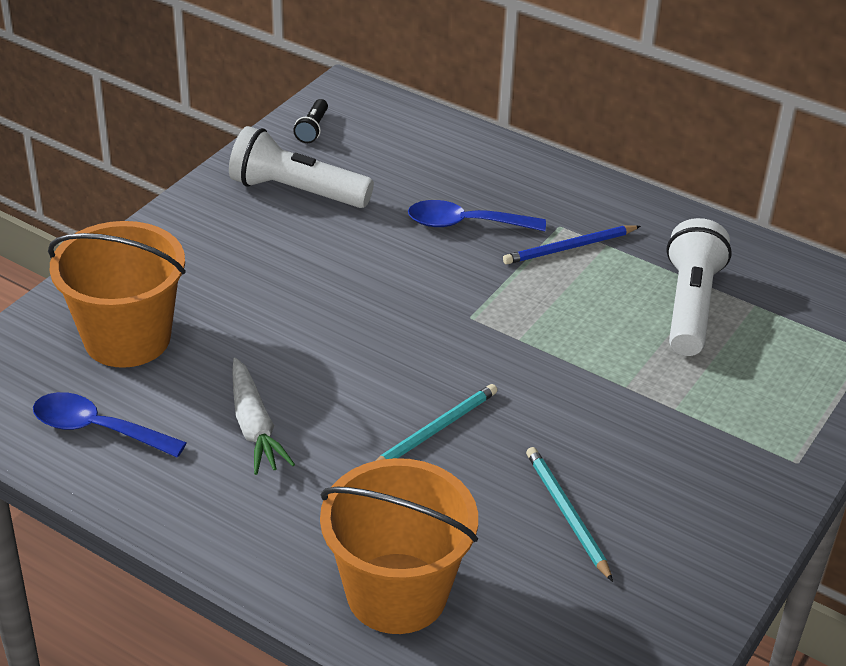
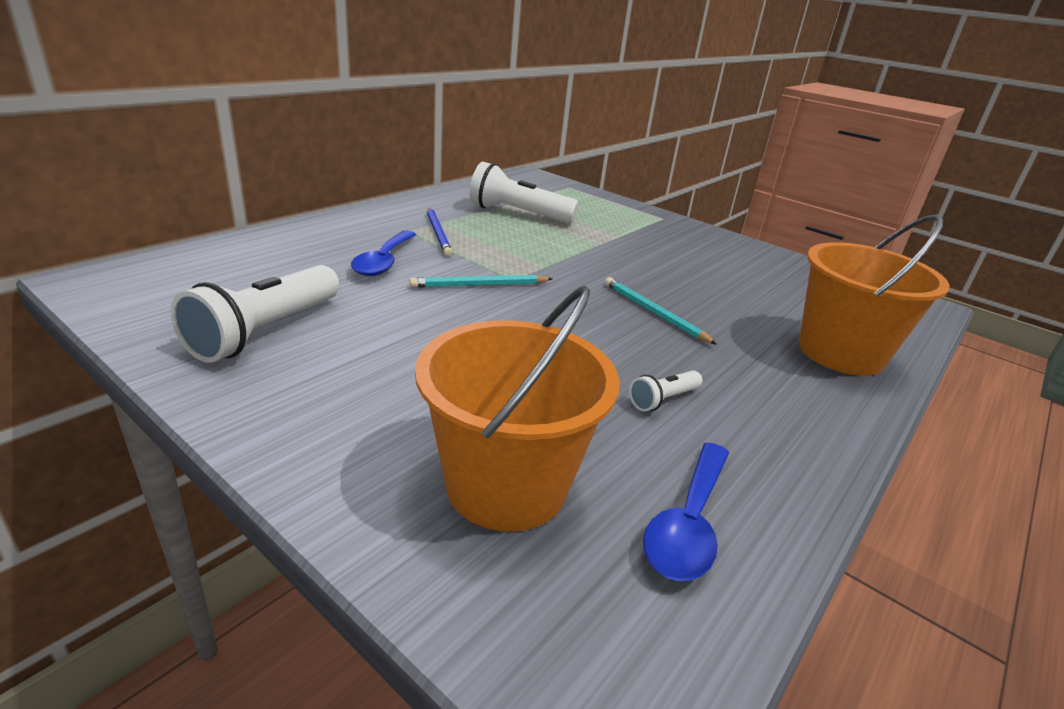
camera: 85 degrees left, 10 degrees down
(254, 426) = (663, 400): white carrot -> white flashlight
(312, 129) = (146, 307): black flashlight -> none
(566, 514) = (729, 282): turquoise pencil -> turquoise pencil (479, 285)

